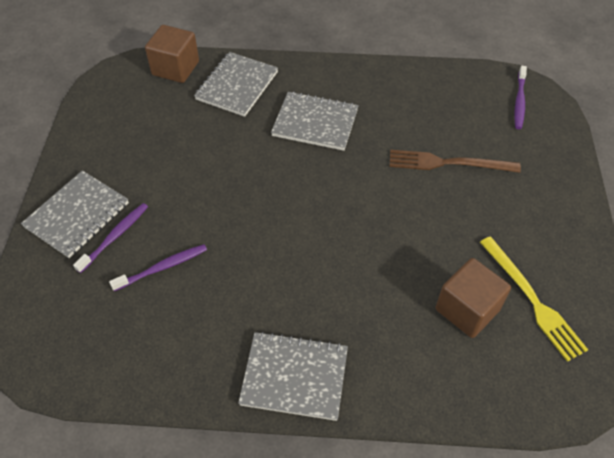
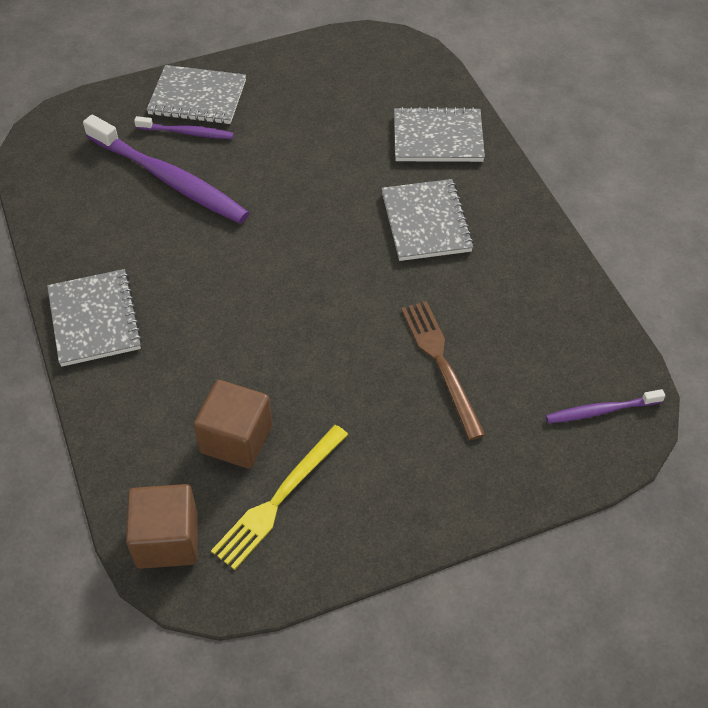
camera: 65 degrees right, 0 degrees up
(163, 267) = (169, 179): purple toothbrush -> purple toothbrush, size x1.99
(175, 68) = (429, 81): brown cube -> brown cube (167, 540)

